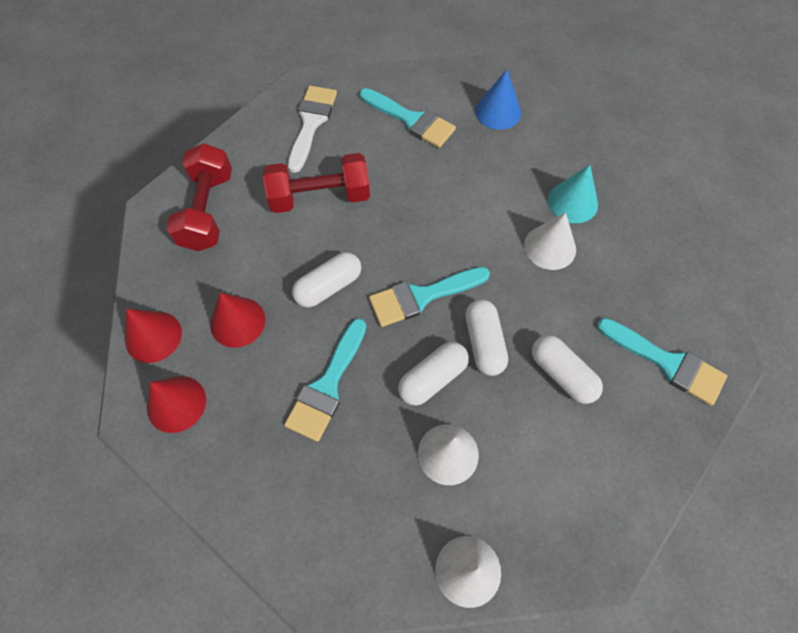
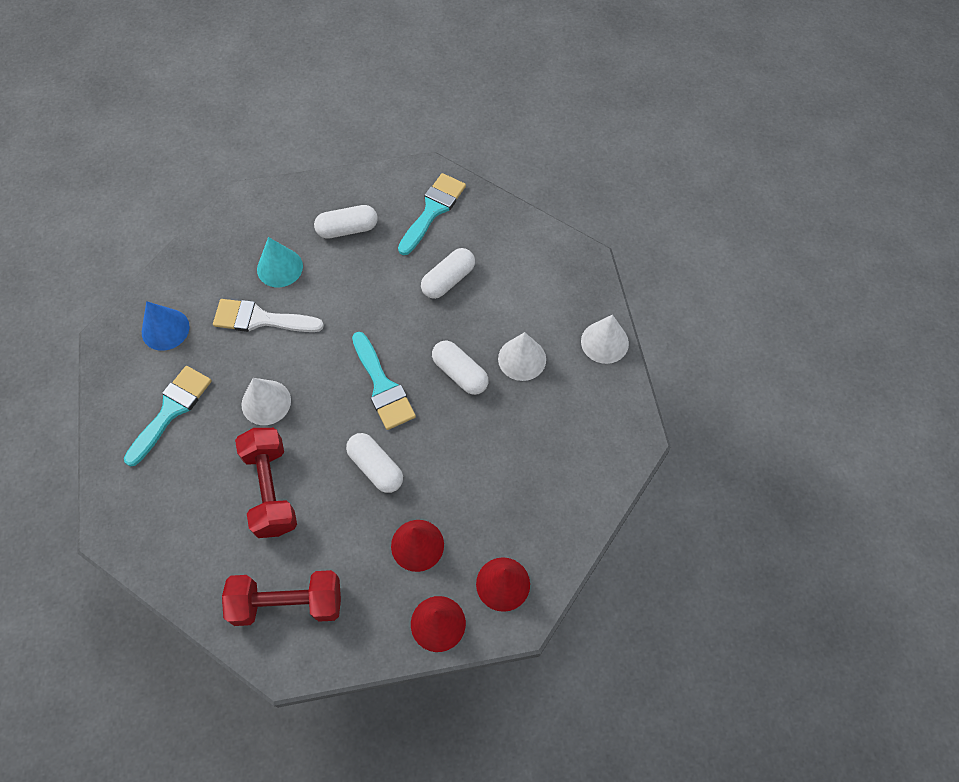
camera: 95 degrees left, 0 degrees up
(311, 123) = (168, 513): white brush -> white brush (260, 319)
(327, 386) = (474, 455): turquoise brush -> none
(484, 343) = (425, 336): white capsule -> white capsule (347, 229)
(550, 247) = (328, 286): white cone -> white cone (266, 402)

